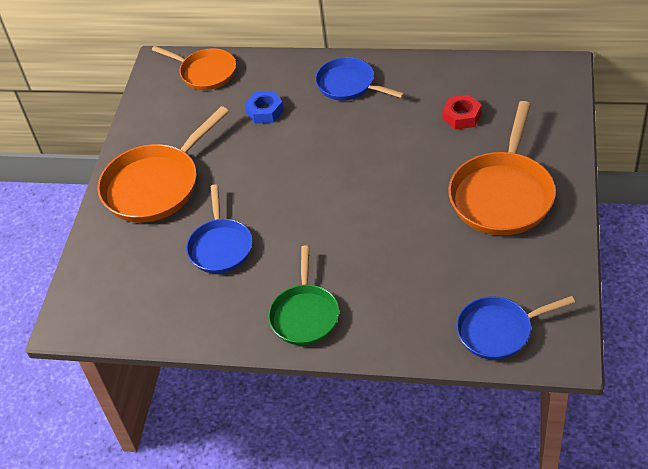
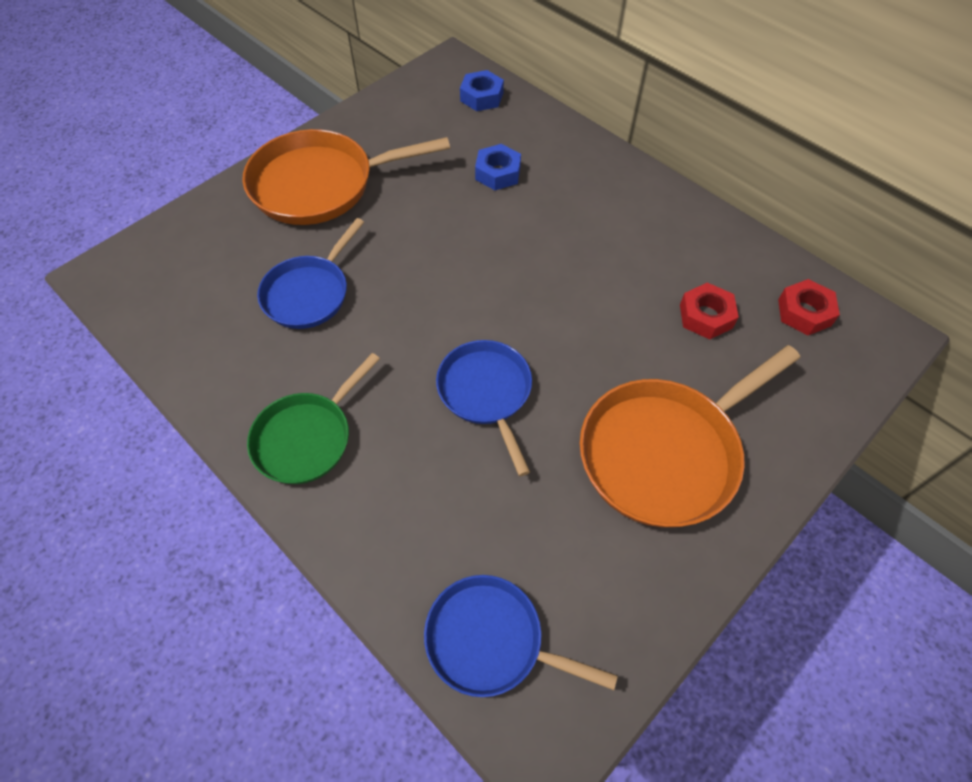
camera: 30 degrees right, 10 degrees up
(205, 72) = (481, 97): orange pan -> blue nut
(349, 85) = (612, 197): blue pan -> blue pan (486, 393)
(511, 83) = (804, 312): none -> red nut

